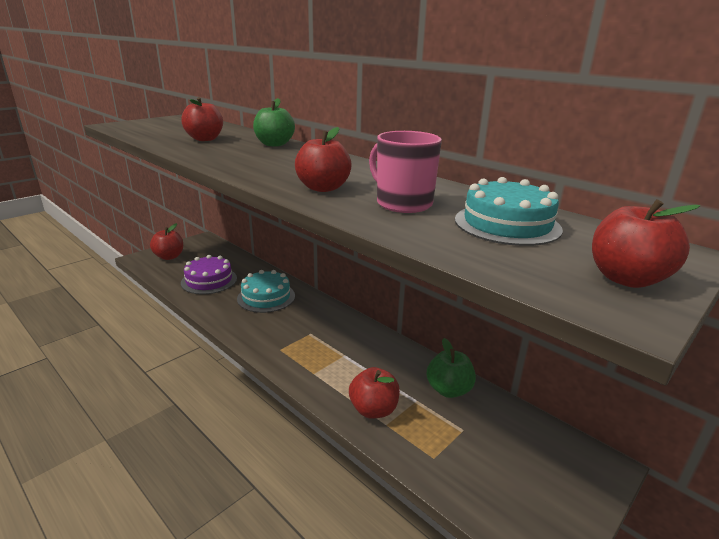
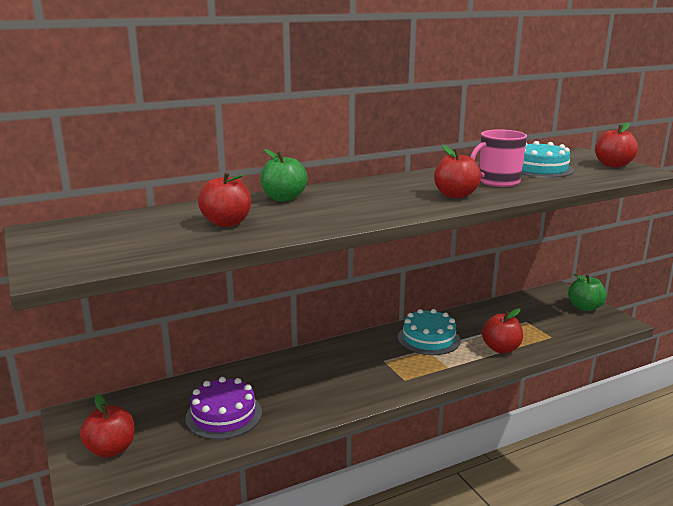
camera: 70 degrees left, 5 degrees down
(266, 297) = (296, 377): turquoise cake -> turquoise cake (428, 339)
(448, 390) = (484, 316): green apple -> green apple (584, 307)

